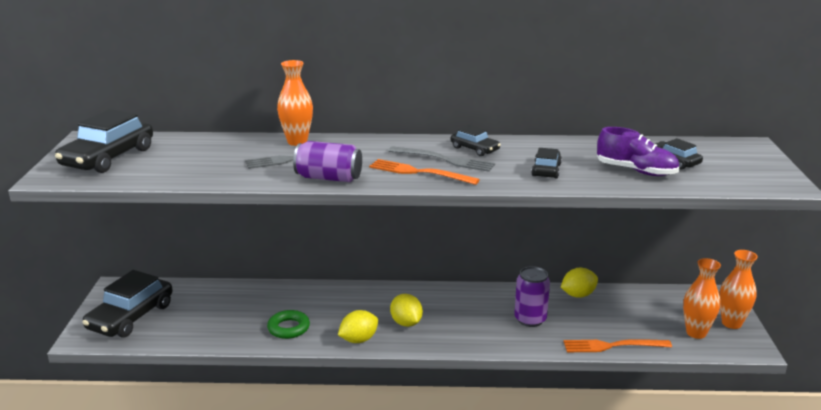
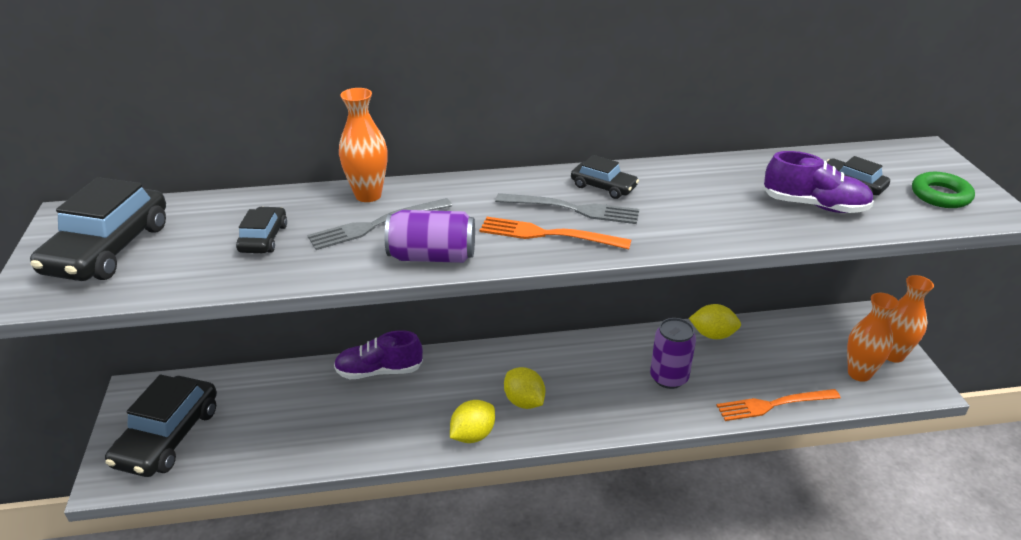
camera: 10 degrees left, 10 degrees up
(288, 328) = (380, 428): green ring -> green ring (940, 195)
(299, 292) = (379, 371): none -> purple shoe
(546, 170) = (706, 215): black car -> black car (263, 238)
(578, 295) = (712, 335): yellow lemon -> yellow lemon turned 45 degrees clockwise

